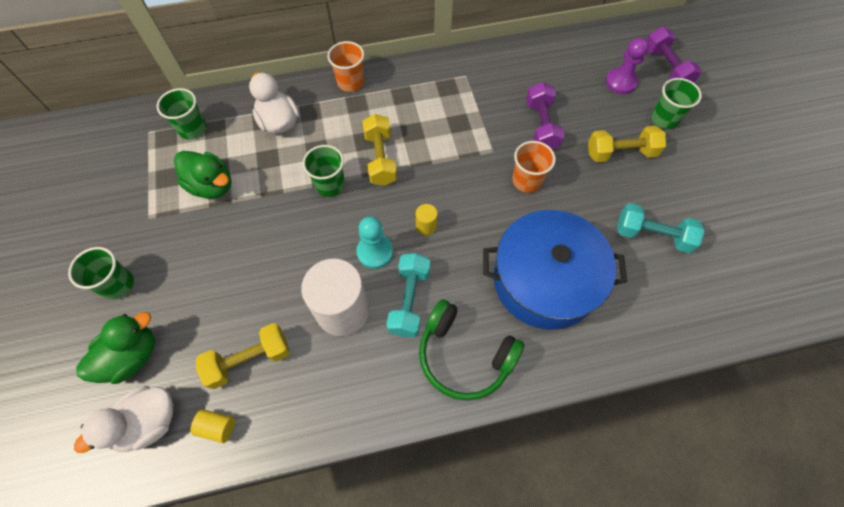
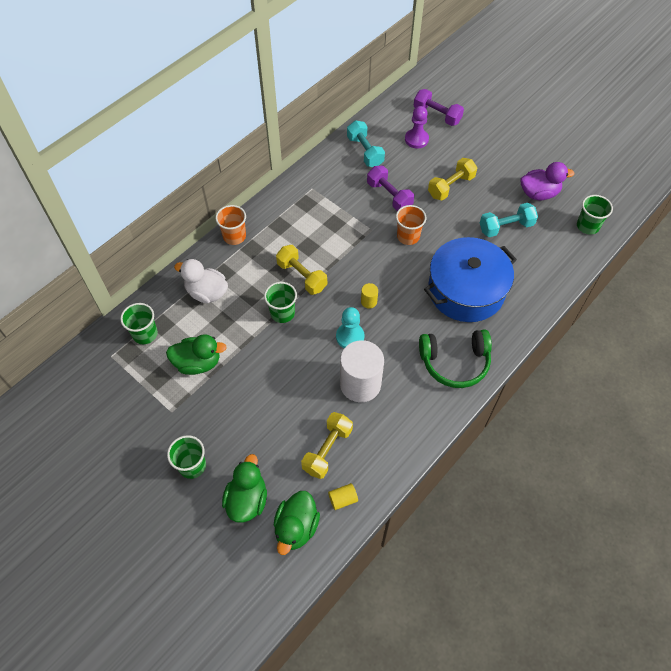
camera: 35 degrees left, 5 degrees down
(148, 423) = (296, 527): white duck -> green duck
(409, 300) = (396, 352): turquoise dumbbell -> turquoise dumbbell (365, 151)
(664, 119) = (460, 150): green cup -> green cup (587, 226)
(726, 219) = (538, 193): none -> purple duck

